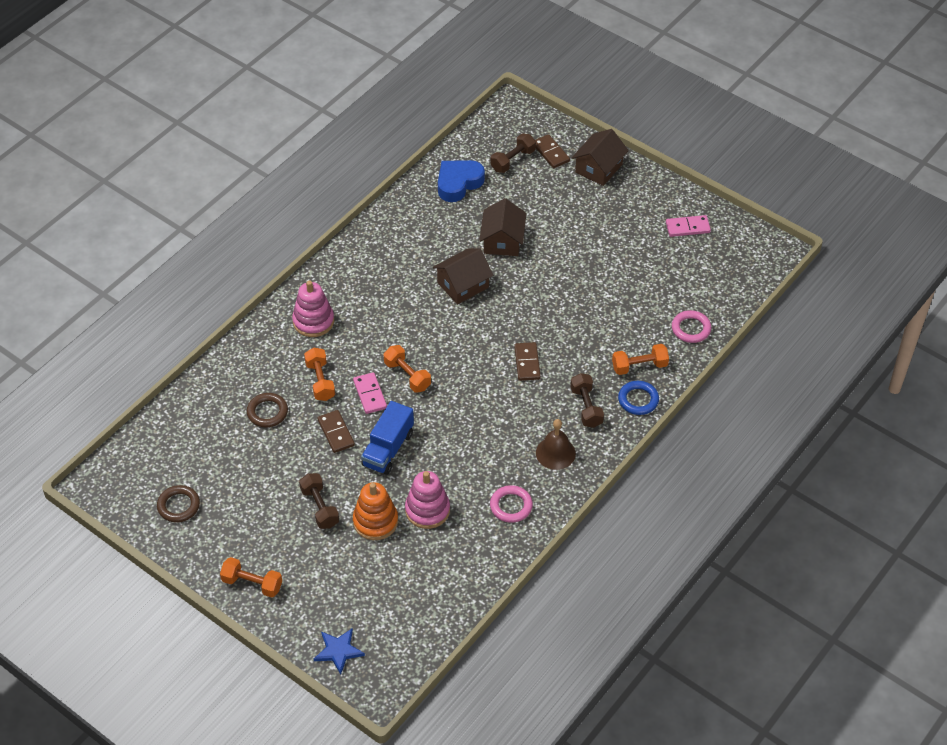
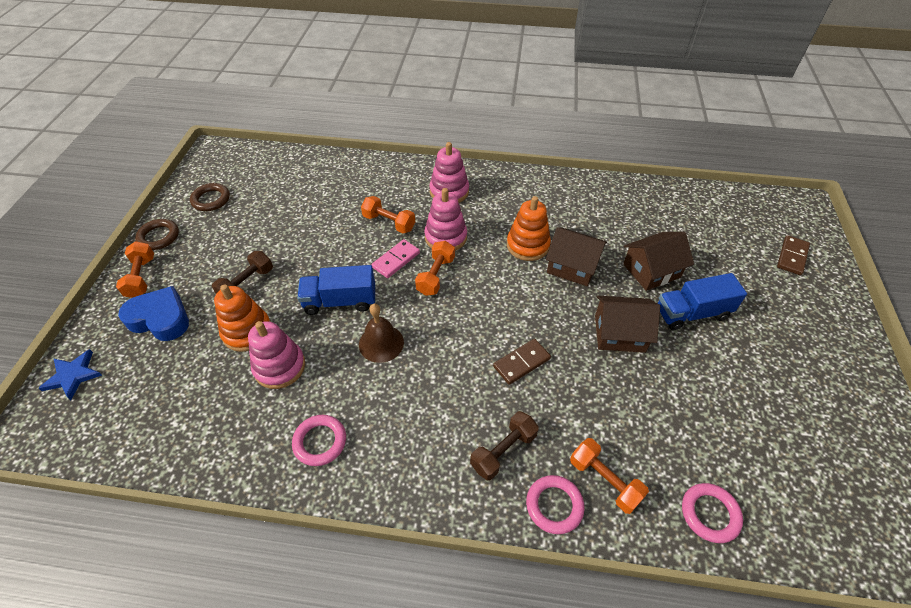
camera: 60 degrees right, 0 degrees up
(267, 412) = (335, 207): brown ring -> brown ring (159, 237)
(320, 381) = (389, 222): orange dumbbell -> orange dumbbell turned 75 degrees clockwise
(336, 433) = (338, 257): brown domino -> none
(369, 350) = (445, 237): none -> pink stacking toy
(420, 301) = (527, 245): none -> orange stacking toy
(458, 183) = (681, 211): blue heart -> blue heart (160, 319)
(512, 160) = (749, 234): brown dumbbell -> none
(555, 243) = (692, 313): none -> blue truck
(555, 453) = (418, 451): brown bell -> brown bell (381, 343)
(598, 168) = (822, 303): brown house -> brown house (619, 333)
(638, 400) = (554, 505): blue ring -> pink ring
(687, 227) = (847, 429): pink domino -> none

